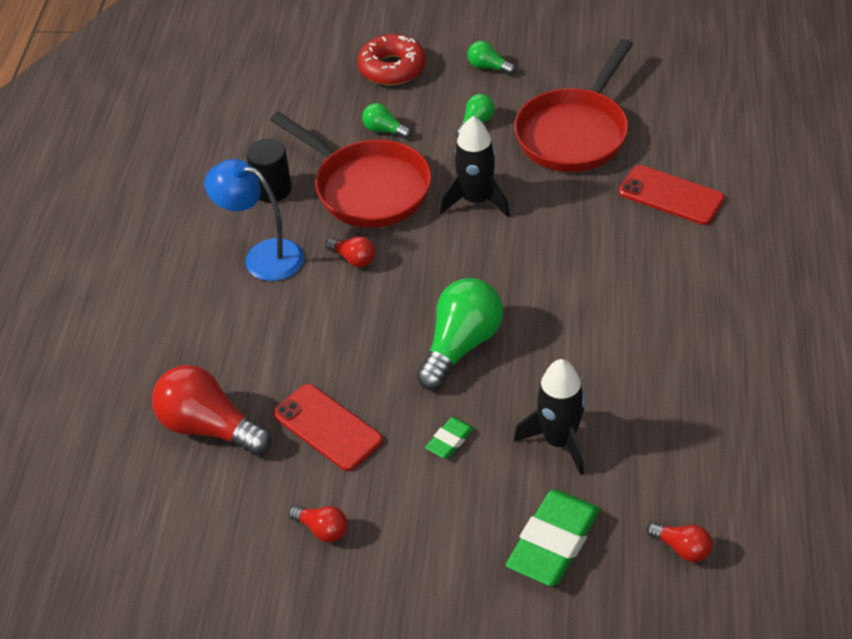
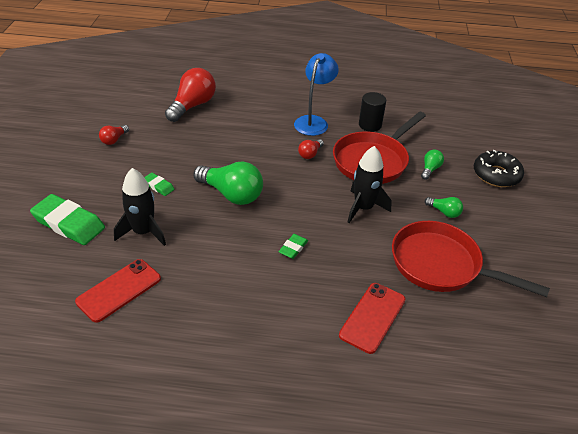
camera: 85 degrees right, 5 degrees down
(327, 427) = (181, 142): red phone -> red phone (119, 290)
(392, 68) = (496, 175): red donut -> black donut
(488, 67) = (510, 222): green light bulb -> none
(567, 270) = (293, 248): none -> green eraser
(682, 548) = (38, 282): red light bulb -> none

